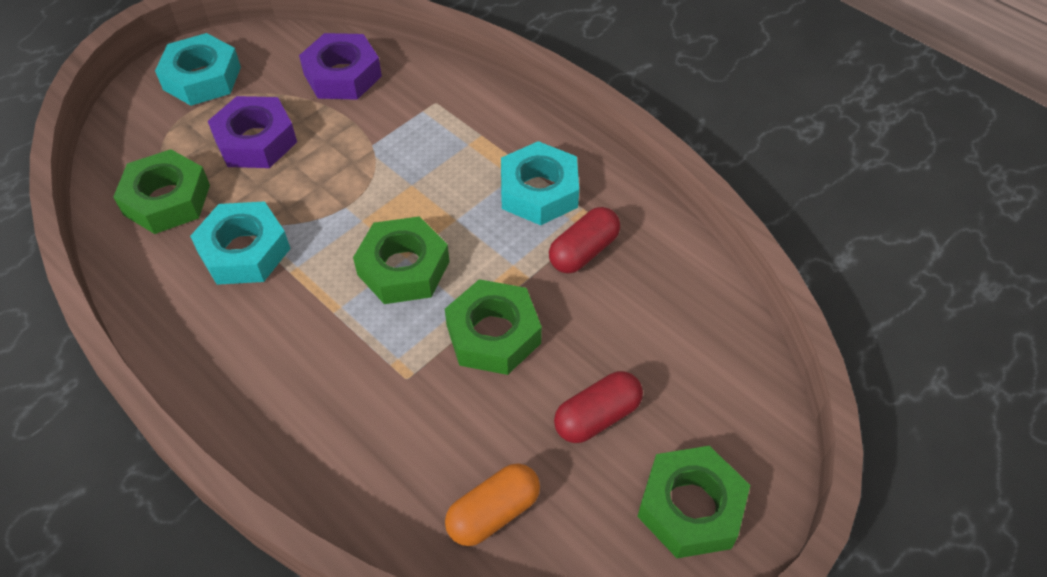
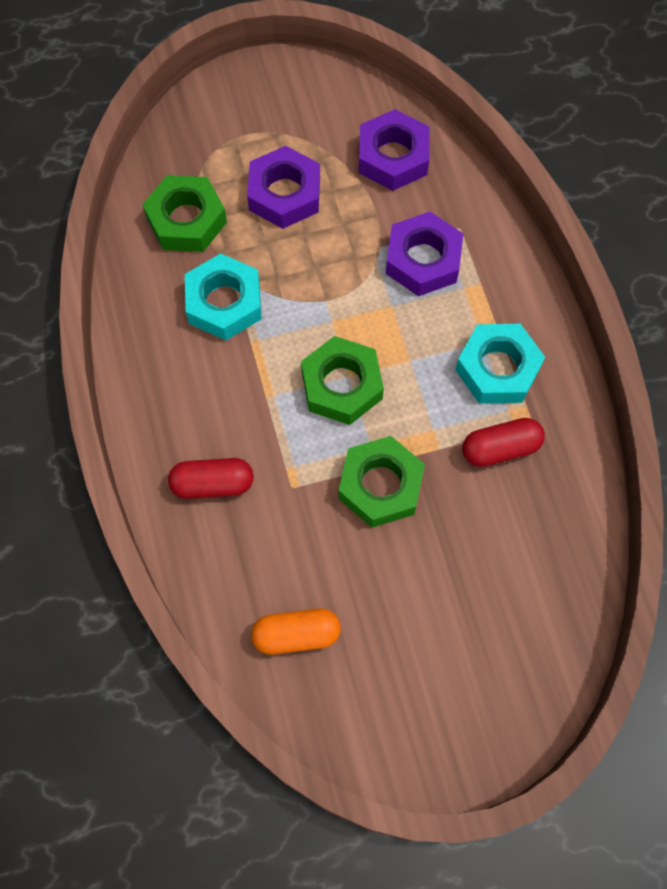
camera: 30 degrees right, 15 degrees up
(202, 78) = (271, 102): turquoise nut -> none
(418, 138) = (423, 260): none -> purple nut
(597, 416) = (420, 602): red capsule -> red capsule (212, 484)
(690, 507) = (447, 716): green nut -> none

